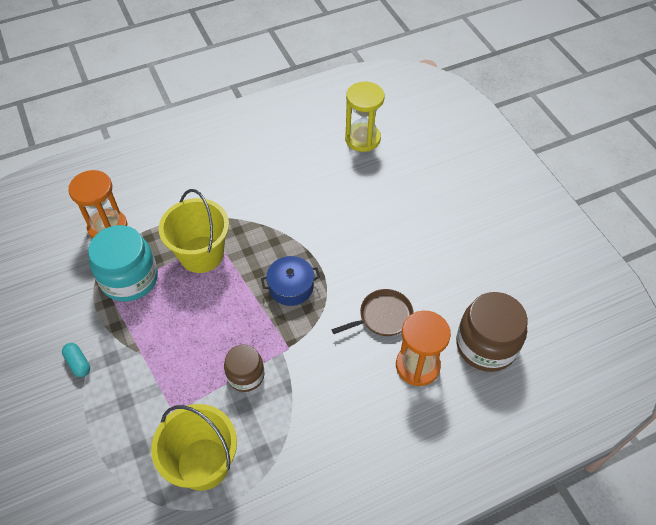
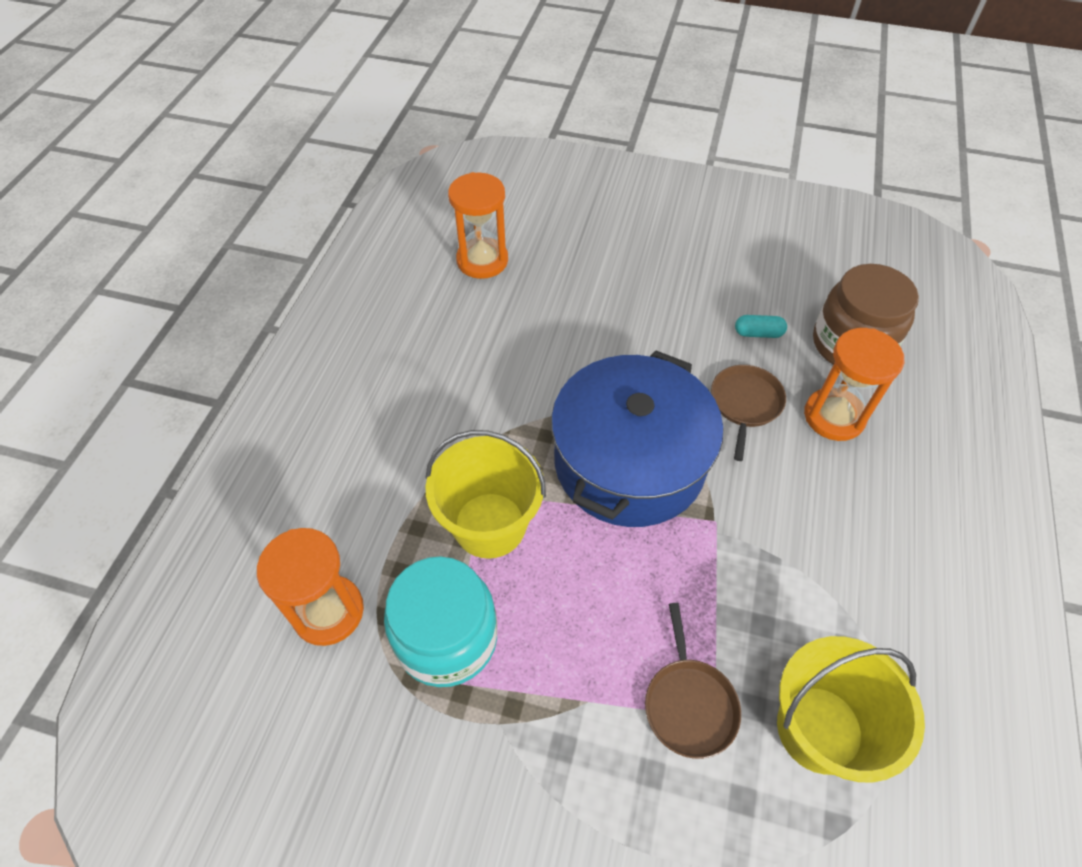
camera: 50 degrees left, 0 degrees up
(78, 363) = (534, 802): turquoise capsule -> turquoise capsule (758, 333)
(172, 397) = (689, 704): none -> brown pan
(245, 375) = (720, 593): brown jar -> none
(291, 287) = (629, 462): blue pot -> blue pot, size x2.23
(362, 139) = (482, 260): yellow hourglass -> orange hourglass

